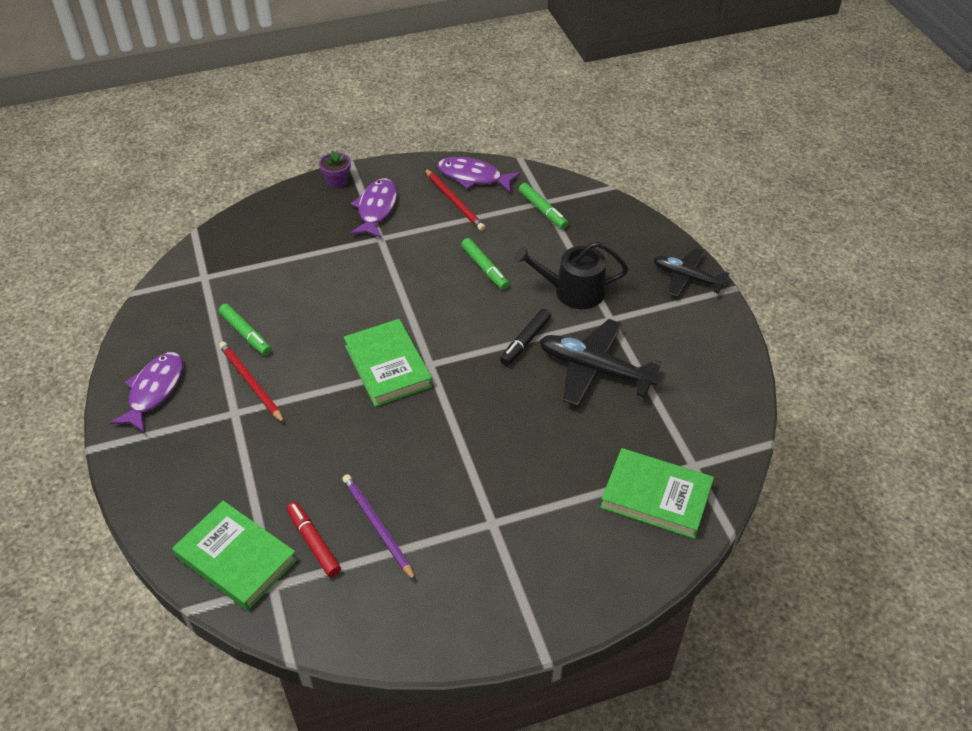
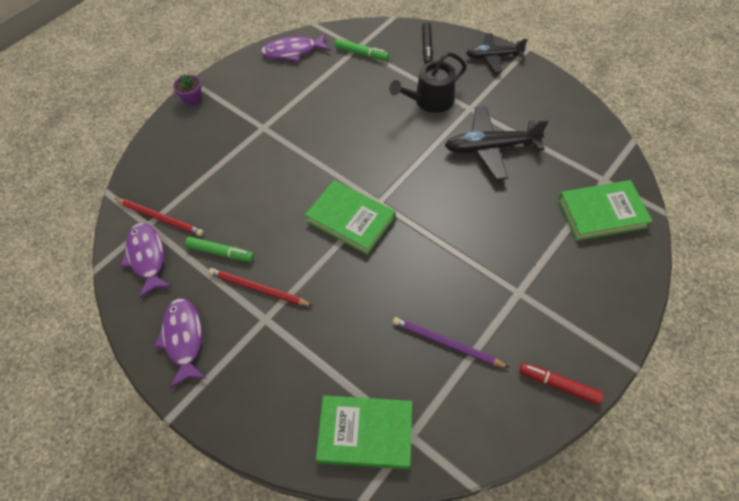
camera: 30 degrees left, 10 degrees up
(313, 543) = (412, 384): red marker -> red marker (558, 385)
(376, 209) = (241, 107): purple fish -> purple fish (147, 257)
(454, 201) = (294, 75): red pencil -> red pencil (160, 218)
(484, 268) = (357, 113): green marker -> none
(525, 341) = (429, 151): black marker -> black marker (427, 47)

